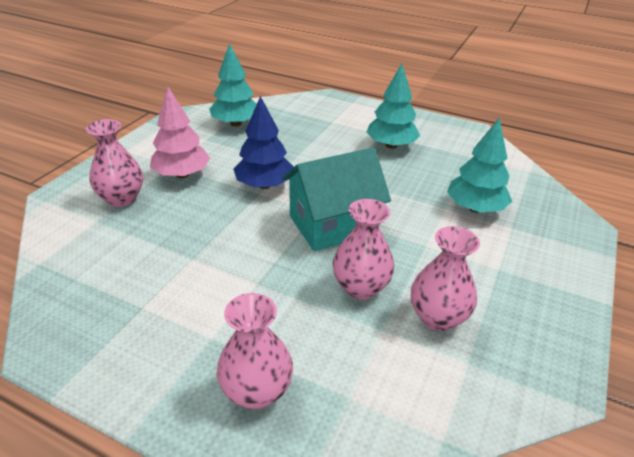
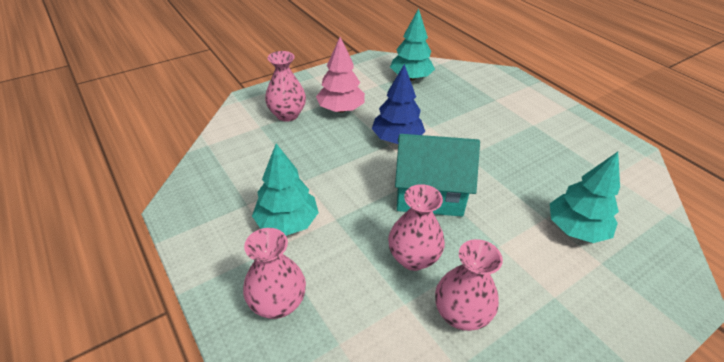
camera: 30 degrees right, 5 degrees up
(391, 145) = (535, 139): turquoise tree -> turquoise tree (287, 222)

